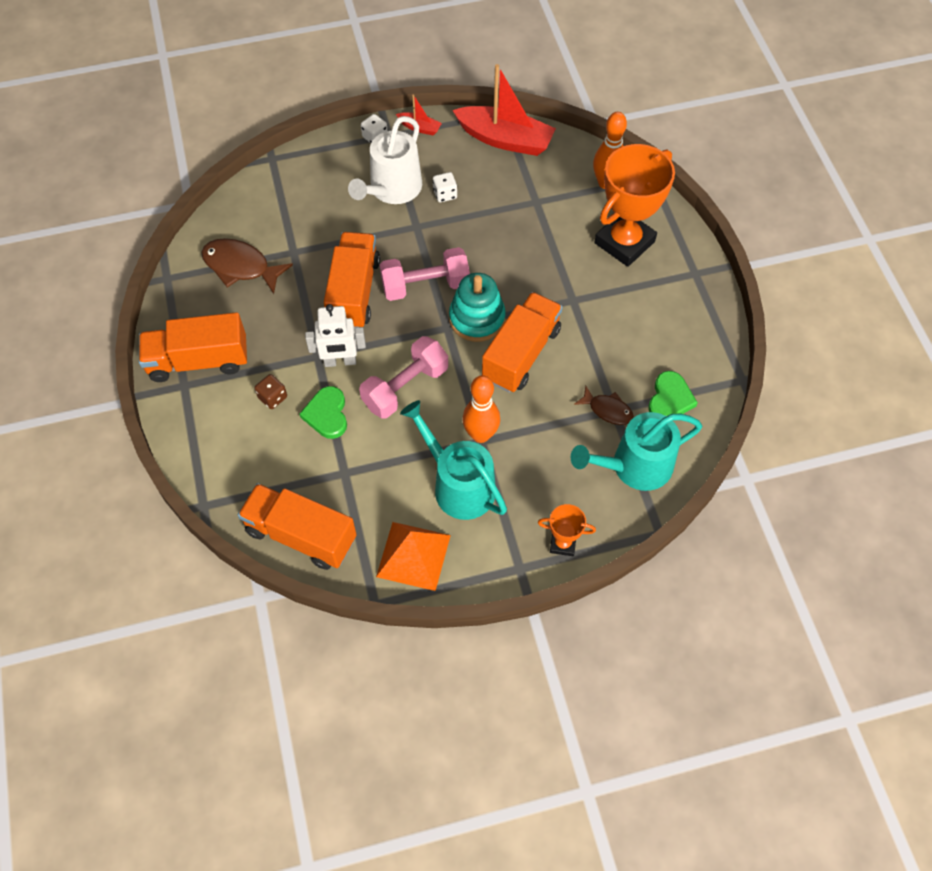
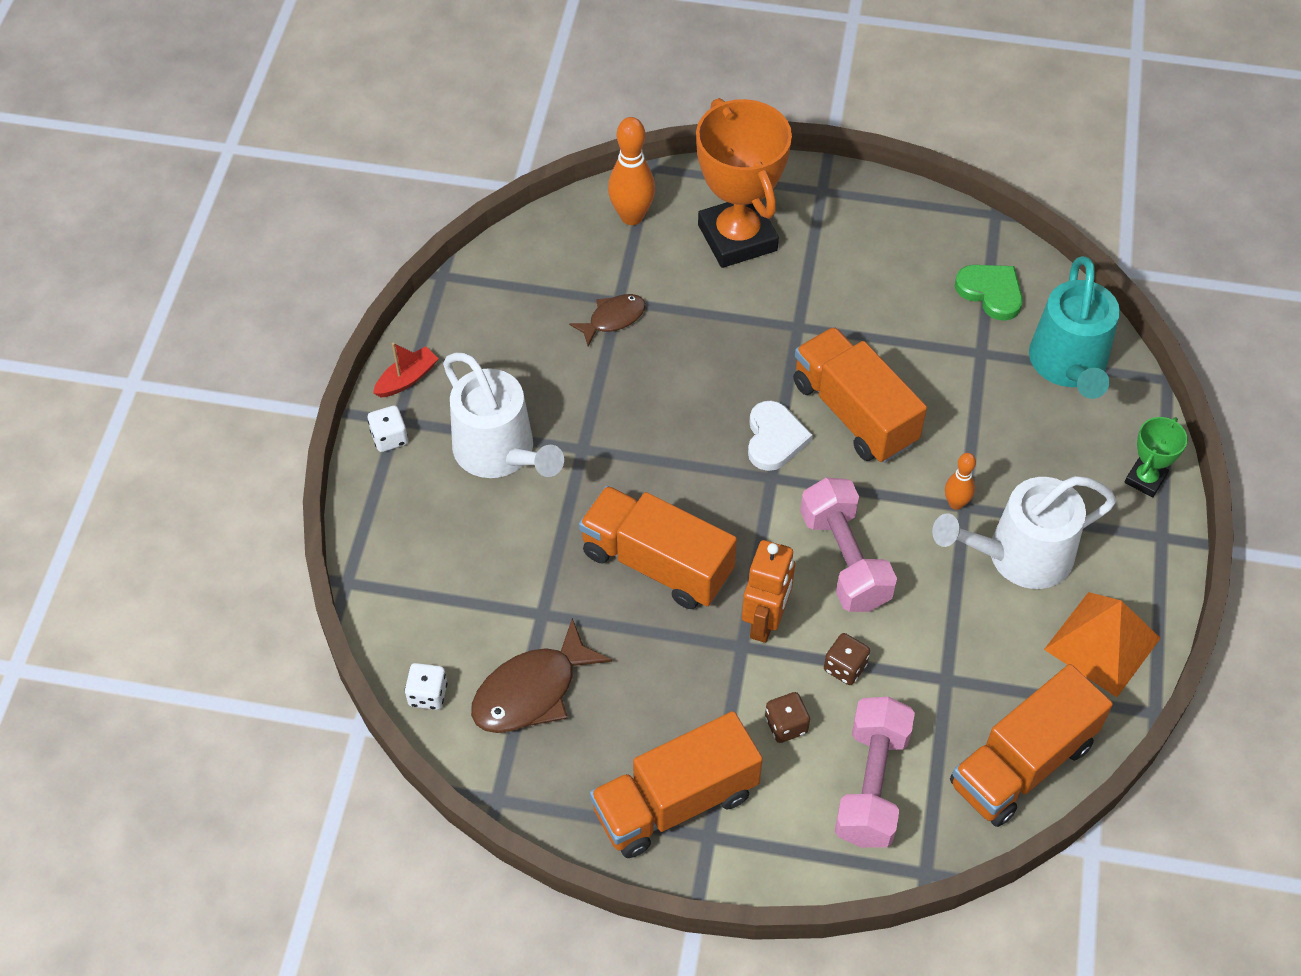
camera: 65 degrees left, 5 degrees down
(198, 361) = (675, 802): orange truck -> orange truck turned 45 degrees clockwise
(327, 414) = (845, 667): green heart -> brown dice
(340, 361) = (765, 621): white robot -> orange robot
(425, 285) = (690, 475): pink dumbbell -> pink dumbbell (871, 785)
(445, 194) = (546, 395): white dice -> white dice (428, 694)
(458, 485) = (1019, 555): turquoise watering can -> white watering can
(477, 318) = (774, 438): turquoise stacking toy -> white heart
(481, 435) = (956, 503): orange bowling pin -> orange bowling pin, size x0.57
(505, 139) = (491, 291): red boat -> none
(562, 543) = (1145, 479): orange trophy -> green trophy
(607, 410) = (979, 359): brown fish -> brown fish (613, 319)

